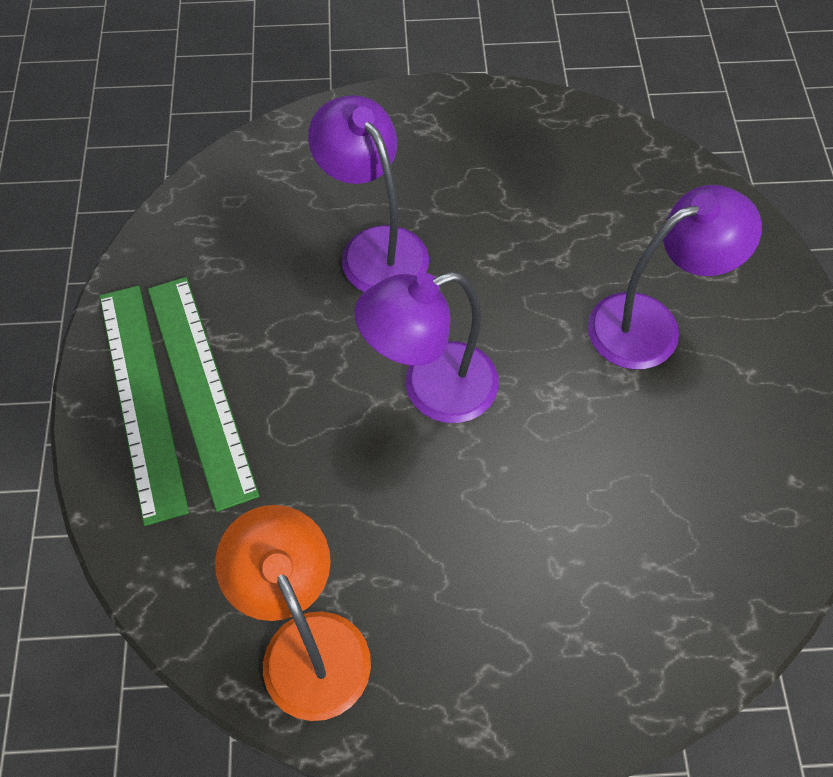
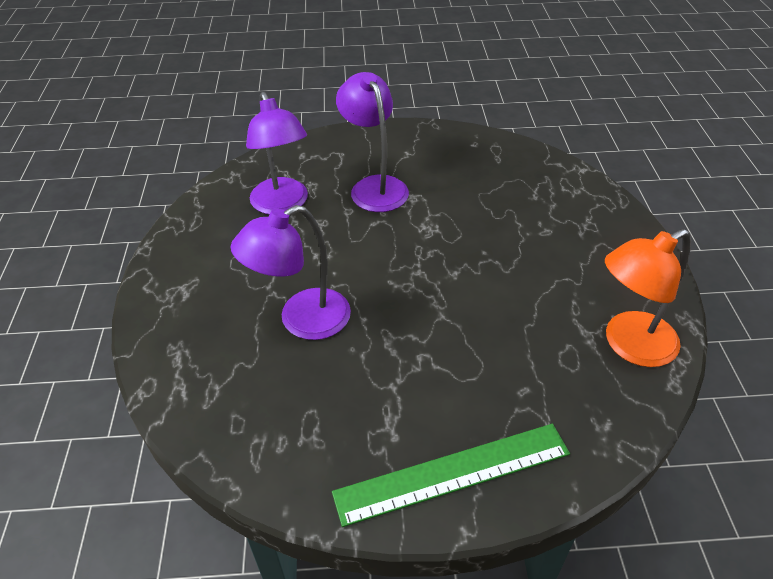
camera: 90 degrees left, 15 degrees down
(200, 387) = (438, 429): green ruler -> none
(431, 389) = (429, 286): purple lamp -> purple lamp (282, 204)

